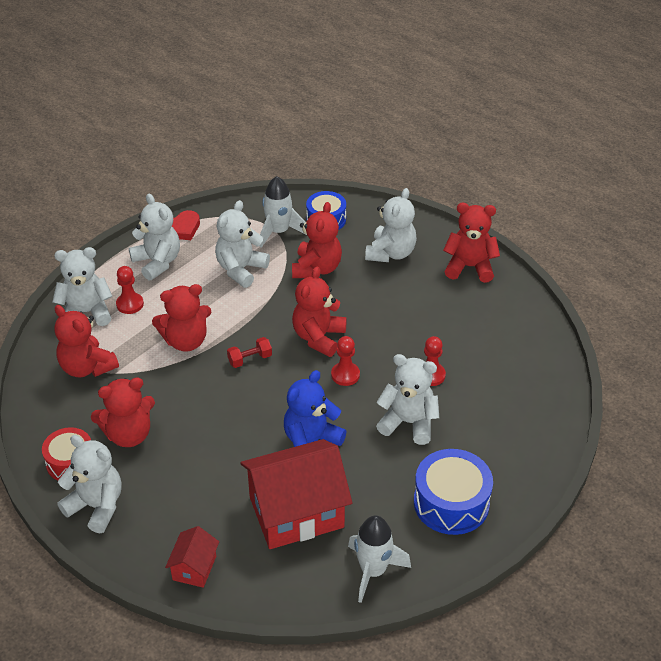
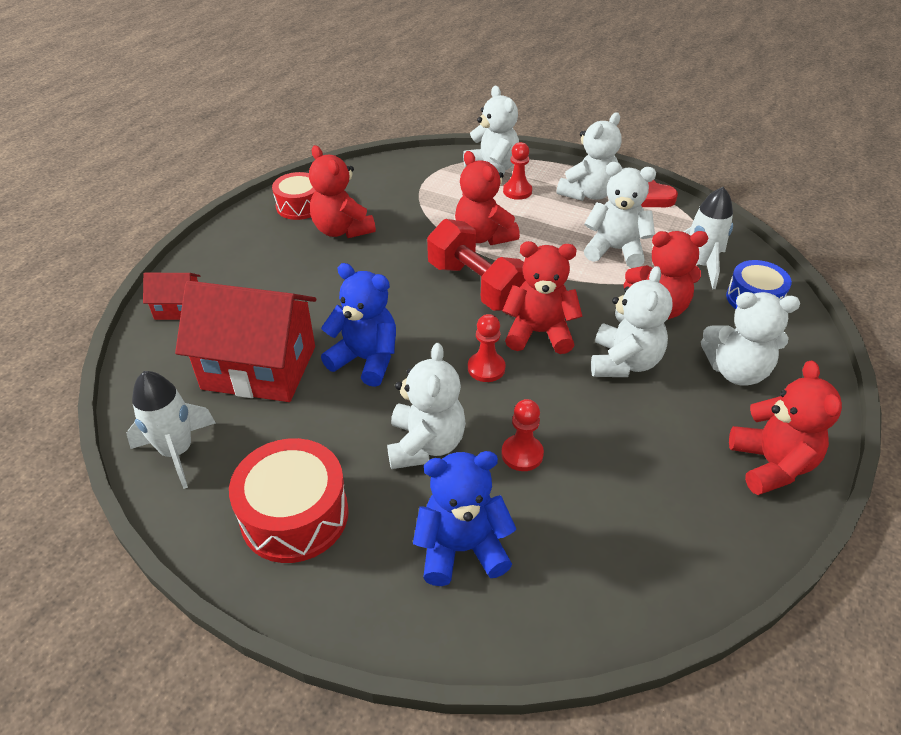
camera: 75 degrees right, 0 degrees up
(87, 367) = (420, 187): red teddy bear -> none
(96, 506) = (249, 232): white teddy bear -> white teddy bear (624, 362)
(250, 359) = (477, 286): red dumbbell -> red dumbbell, size x2.19
(296, 512) = (259, 367): red house -> red house turned 45 degrees counterclockwise
(451, 503) = (294, 515): blue drum -> red drum
(497, 421) = (461, 548): none -> blue teddy bear

